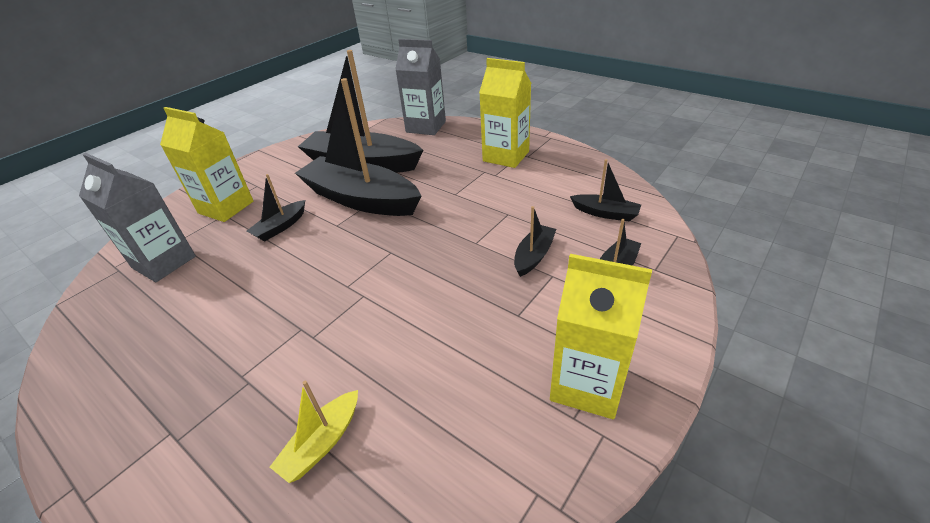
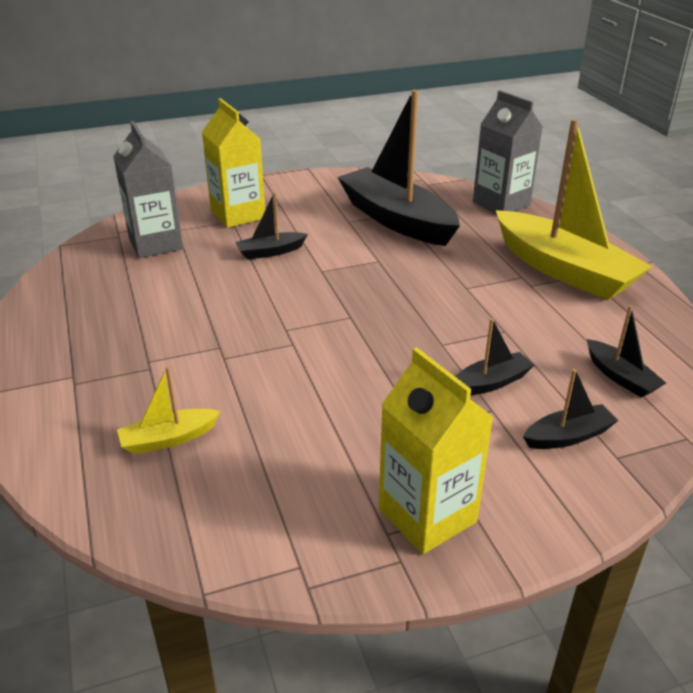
camera: 30 degrees right, 5 degrees down
(361, 199) = (365, 255): black boat -> none
(506, 156) = (563, 270): yellow carton -> yellow boat

